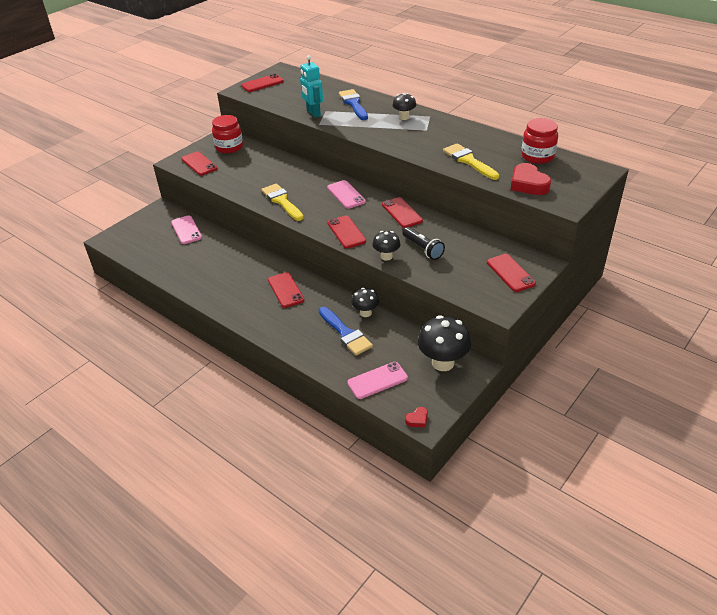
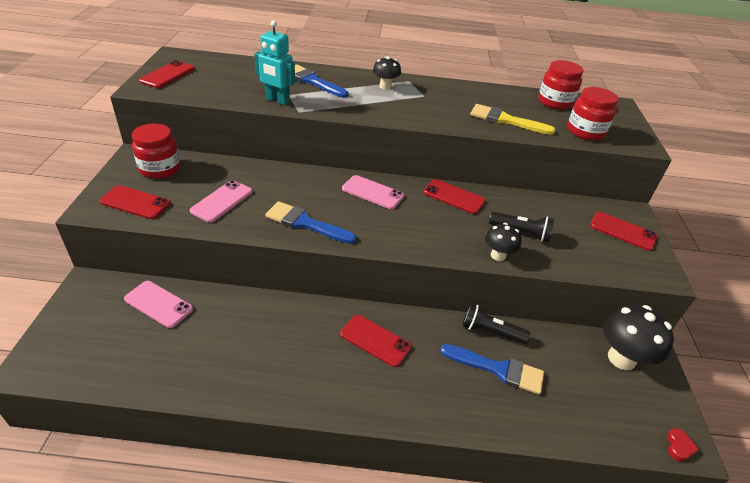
camera: 40 degrees left, 0 degrees up
(282, 201) = (305, 223): yellow brush -> blue brush
(346, 232) = (423, 240): red phone -> none
(365, 313) = (490, 331): black mushroom -> black flashlight
(377, 380) = (592, 417): pink phone -> pink phone (222, 201)
(528, 184) = (585, 132): red heart -> red jar

